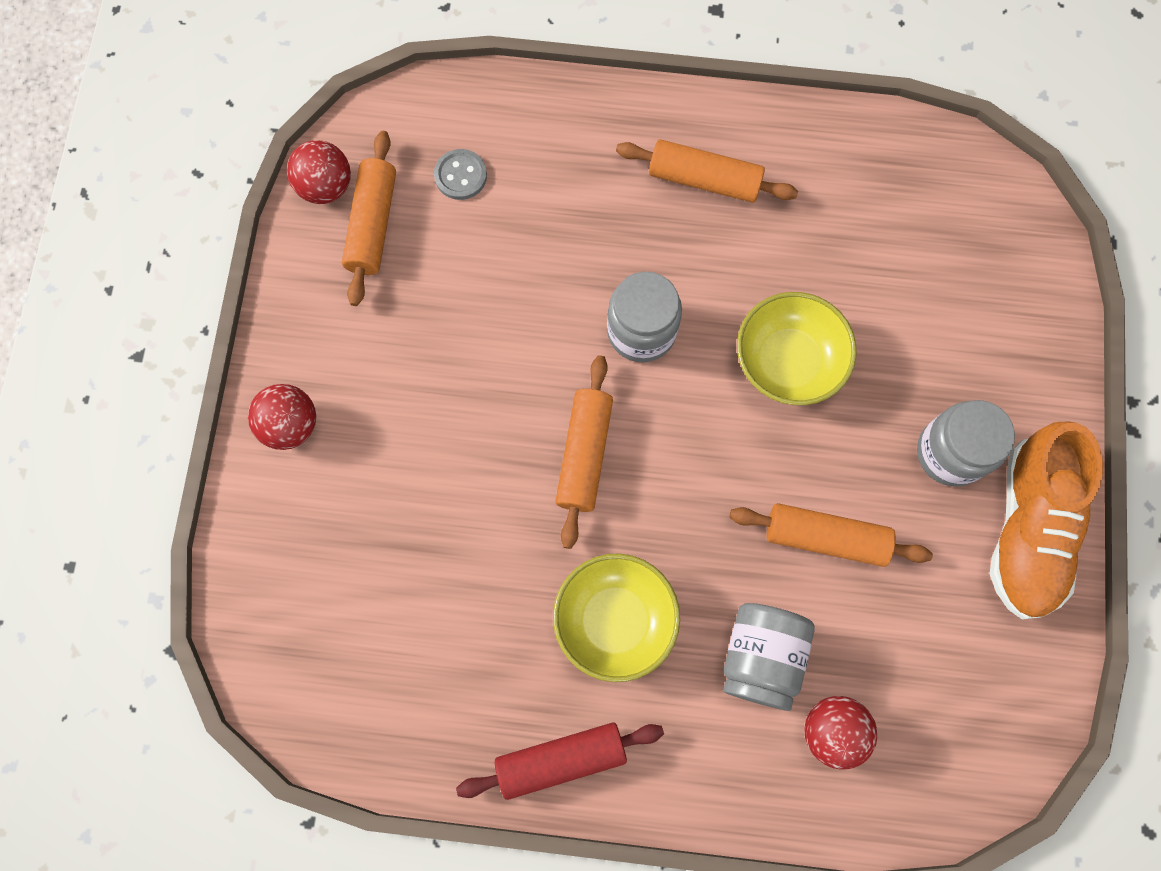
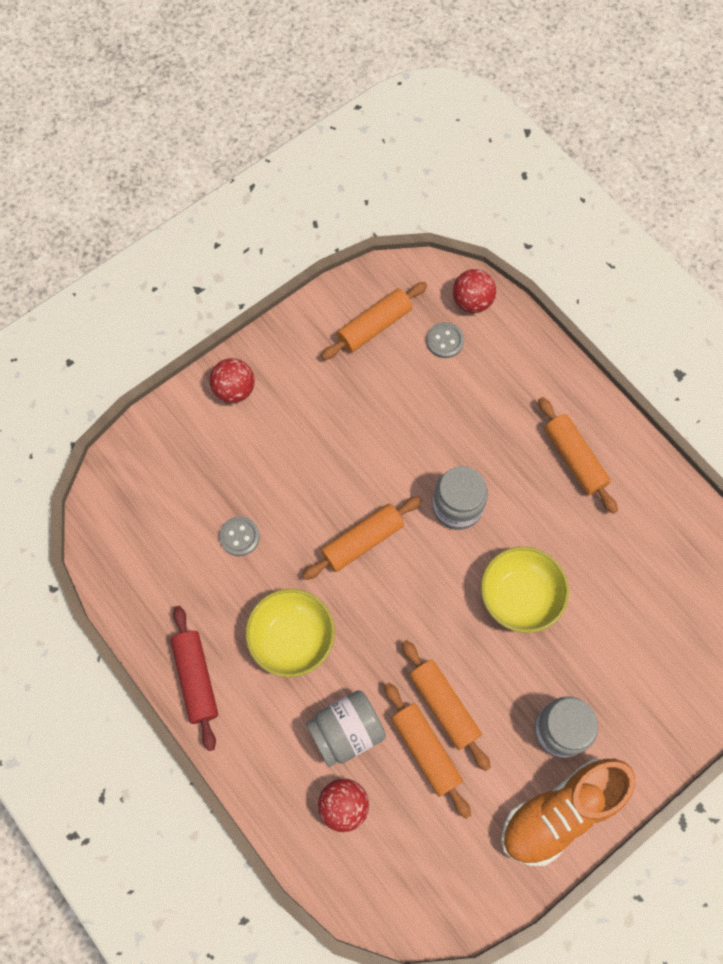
camera: 45 degrees right, 5 degrees down
(326, 186) = (370, 286): red ball -> red ball (472, 301)
(455, 571) = (239, 536): none -> grey button
(561, 759) = (196, 679): red rolling pin -> red rolling pin turned 45 degrees clockwise
(852, 597) = (426, 750): none -> orange rolling pin

